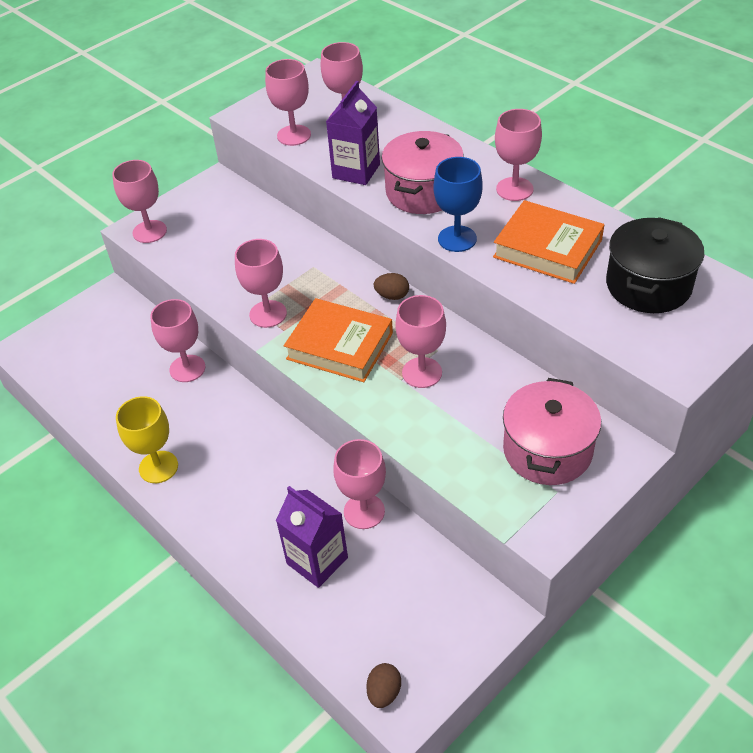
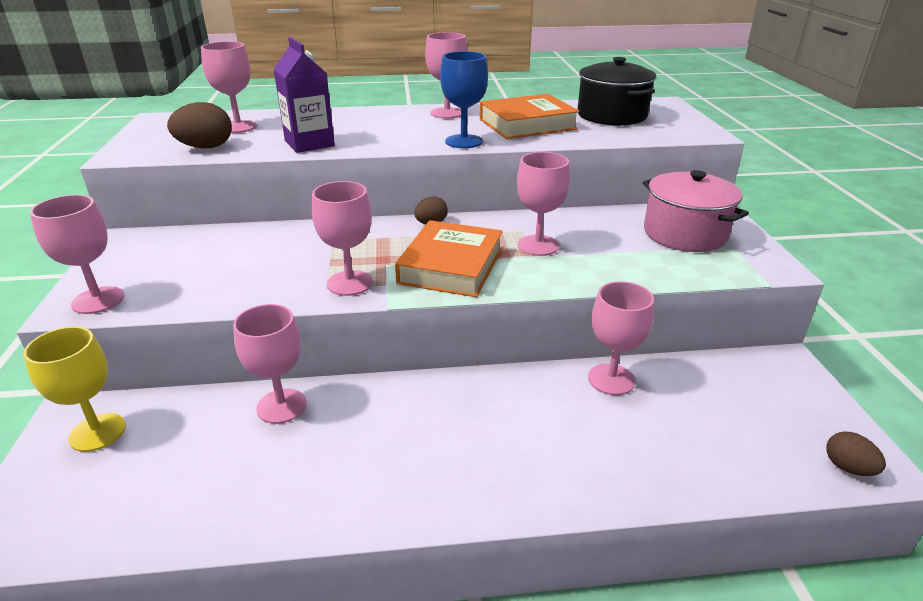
camera: 55 degrees left, 15 degrees down
(158, 467) = (390, 498): yellow goblet -> yellow goblet (97, 432)
(294, 135) = (206, 147): pink goblet -> brown egg
(317, 560) = (647, 436): purple carton -> none
(340, 346) = (451, 266): orange book -> orange book turned 45 degrees counterclockwise
(423, 191) = (387, 134): pink pot -> none

